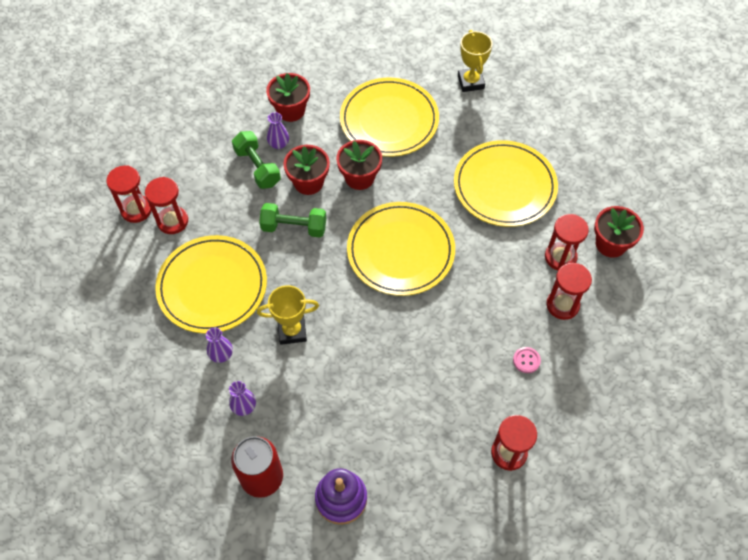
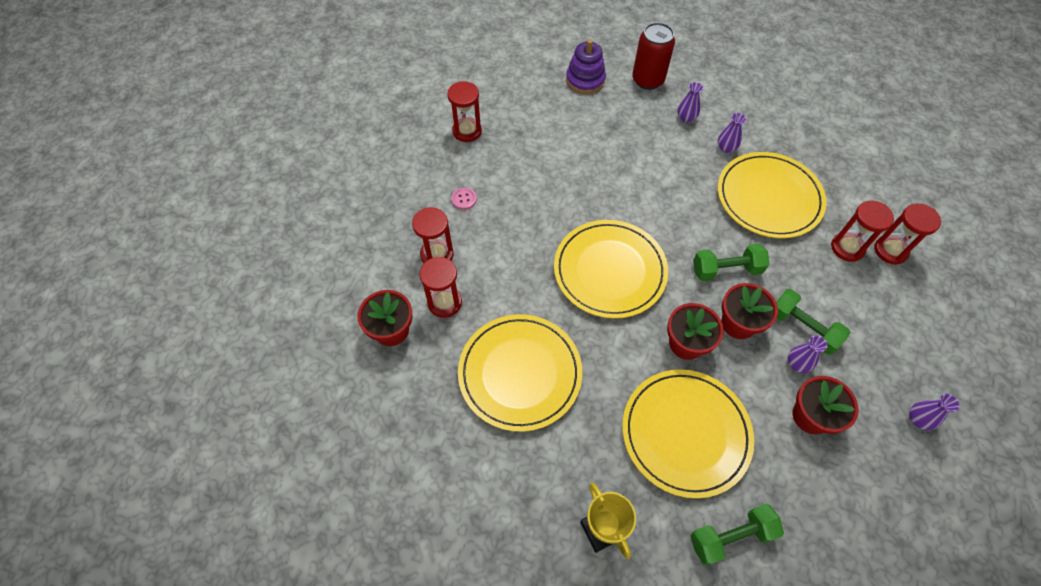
camera: 165 degrees right, 0 degrees up
(214, 92) = (918, 419): none -> purple vase
(292, 331) = (677, 177): yellow trophy -> none
(386, 61) = (731, 537): none -> green dumbbell

